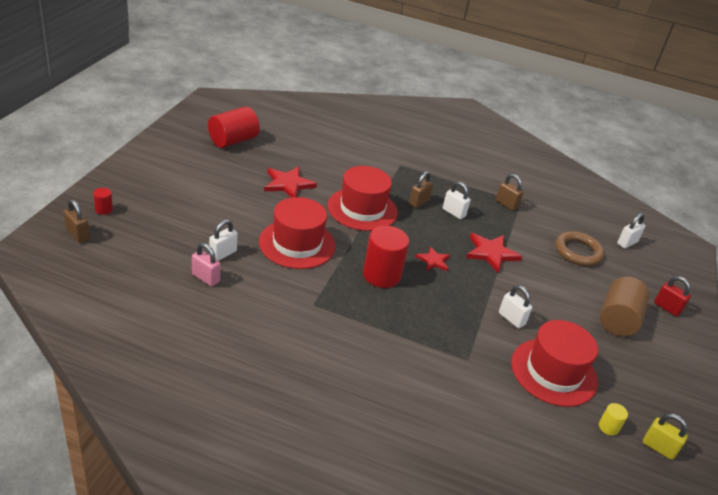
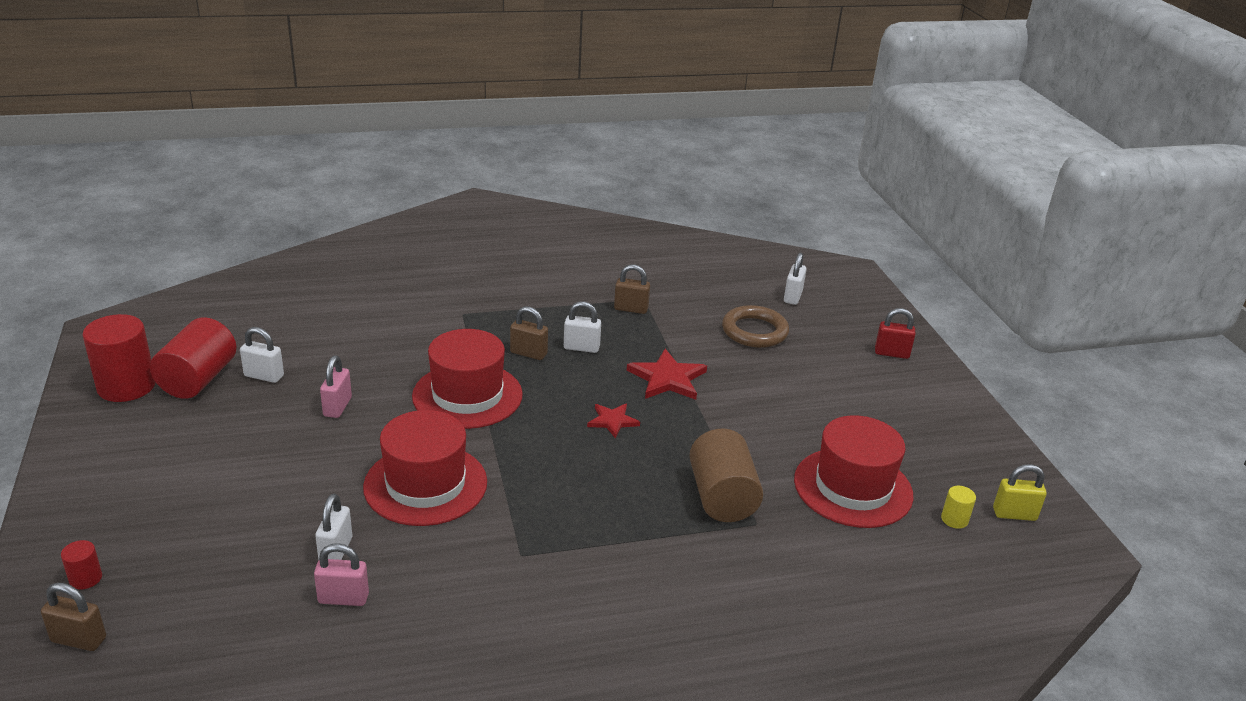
camera: 30 degrees left, 5 degrees down
(288, 184) = (337, 407): red star -> pink padlock
(381, 275) = (569, 471): red cylinder -> red cylinder (126, 386)
(418, 202) = (528, 353): brown padlock -> brown padlock turned 75 degrees counterclockwise
(511, 319) = (758, 448): white padlock -> white padlock (264, 376)
(617, 319) = (859, 391): brown cylinder -> brown cylinder (722, 497)

